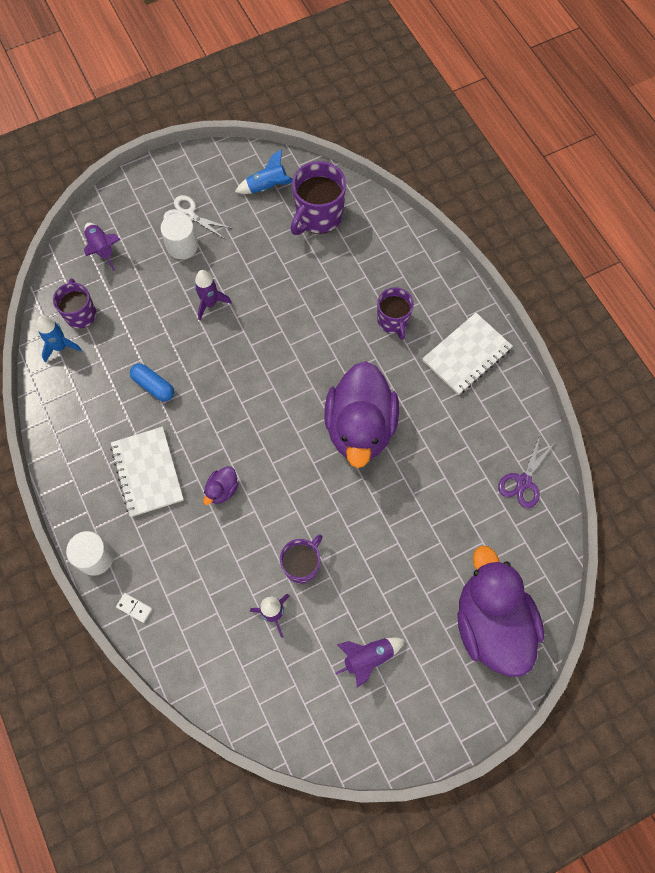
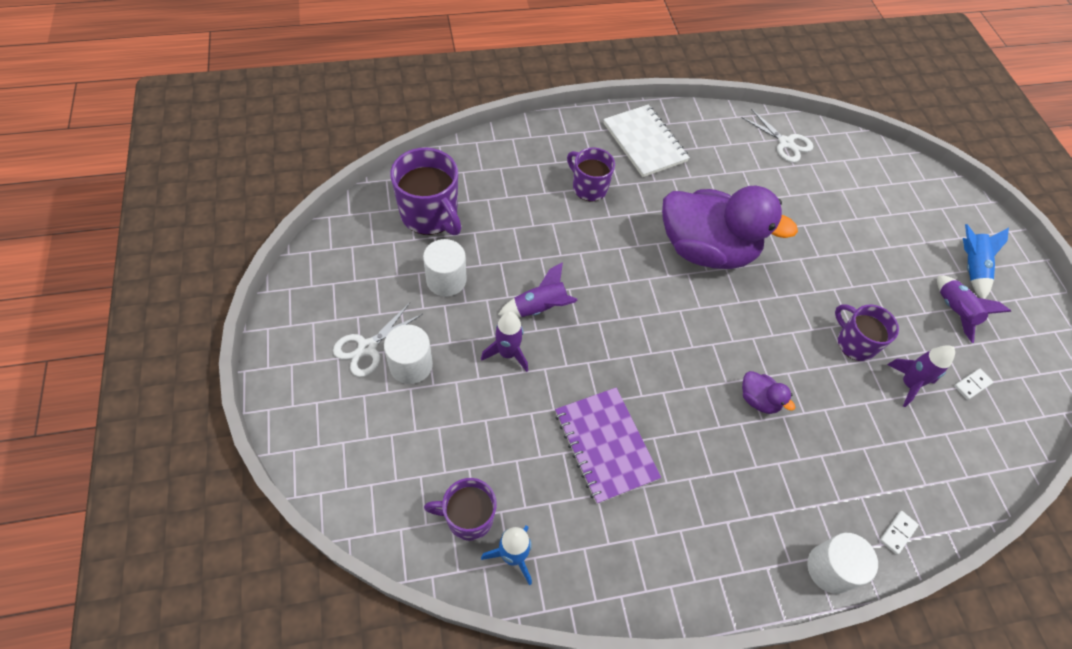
camera: 80 degrees left, 10 degrees down
(102, 249) = (373, 466): purple rocket -> purple rocket (539, 308)
(147, 472) = (723, 479): white notebook -> none
(153, 386) = (605, 445): blue capsule -> purple notebook
(261, 245) = (446, 280): none -> white cylinder
(267, 187) = (365, 253): blue rocket -> blue rocket (971, 268)
(290, 673) = (972, 385): none -> white domino
(393, 321) = (588, 187): purple mug -> purple mug turned 135 degrees counterclockwise
(491, 623) = (920, 207): purple duck -> none
(523, 482) = (785, 143): purple scissors -> white scissors

